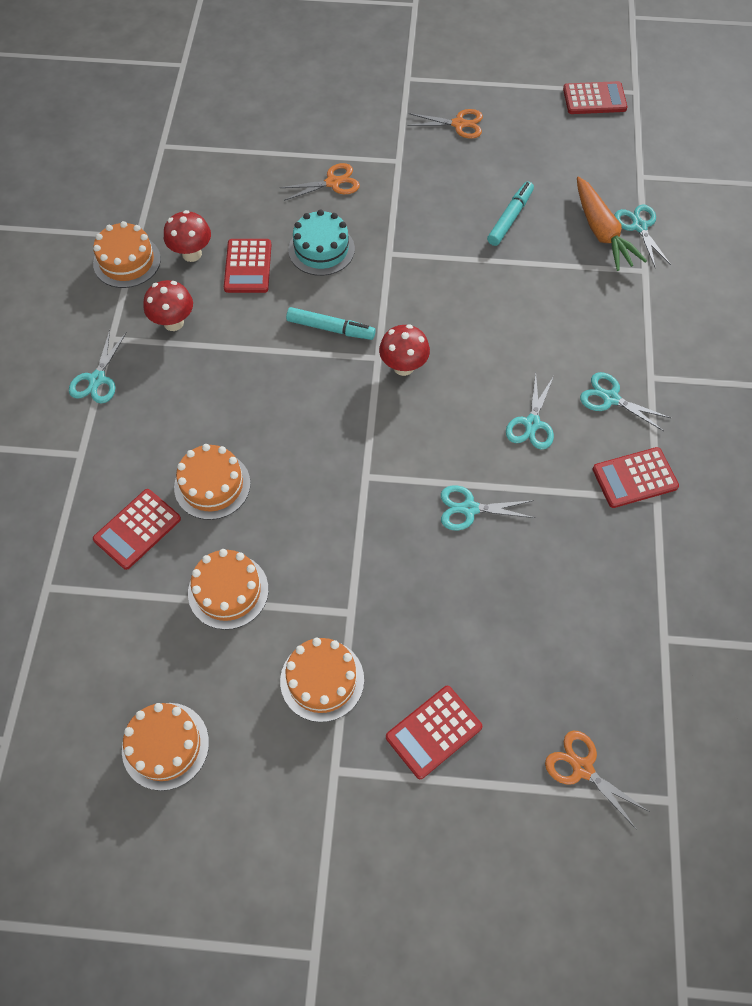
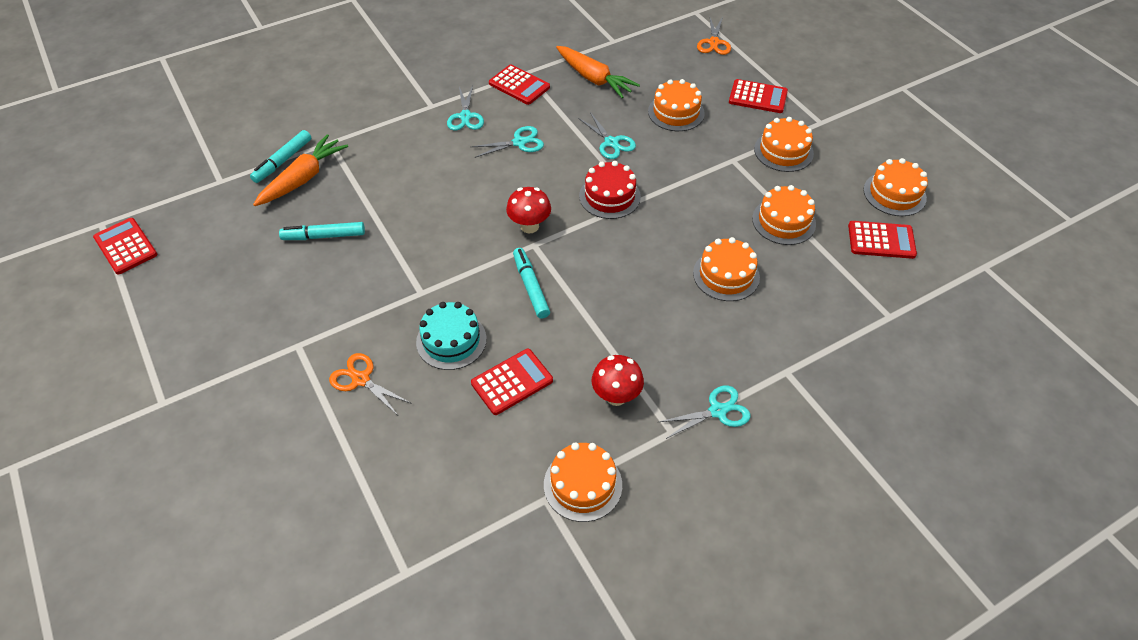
camera: 125 degrees left, 10 degrees down
(137, 529) = (799, 294): red calculator -> red calculator (881, 240)
(192, 254) = (531, 436): red mushroom -> none
(390, 455) = (609, 196): none -> red cake
(459, 124) = (216, 325): orange scissors -> none
(473, 612) = (676, 112): none -> orange cake
(597, 564) = (594, 79): none -> orange carrot
(639, 226) = (283, 161): turquoise scissors -> turquoise marker

